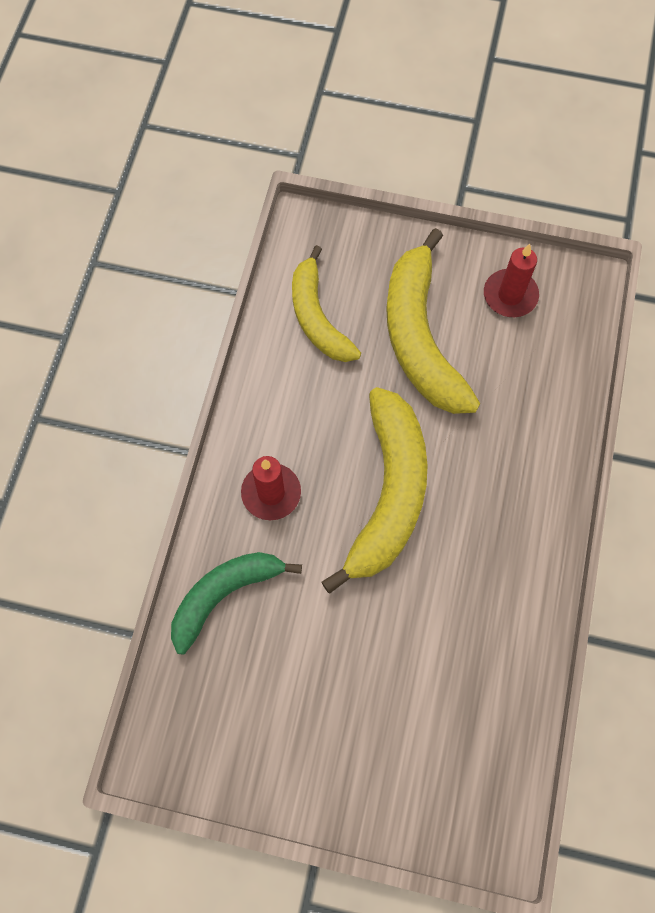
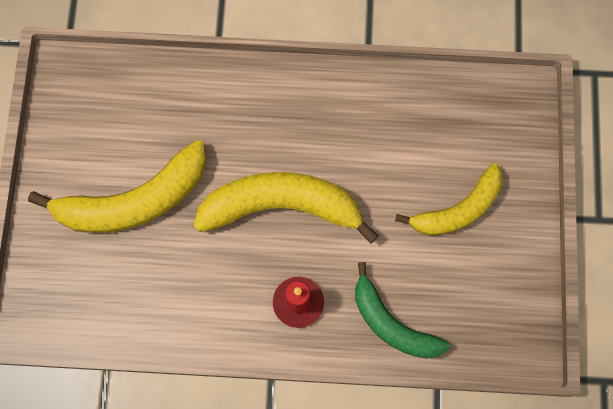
camera: 100 degrees left, 5 degrees up
(317, 317) = (125, 293): yellow banana -> yellow banana (457, 209)
(510, 295) = (83, 131): red candle -> none

